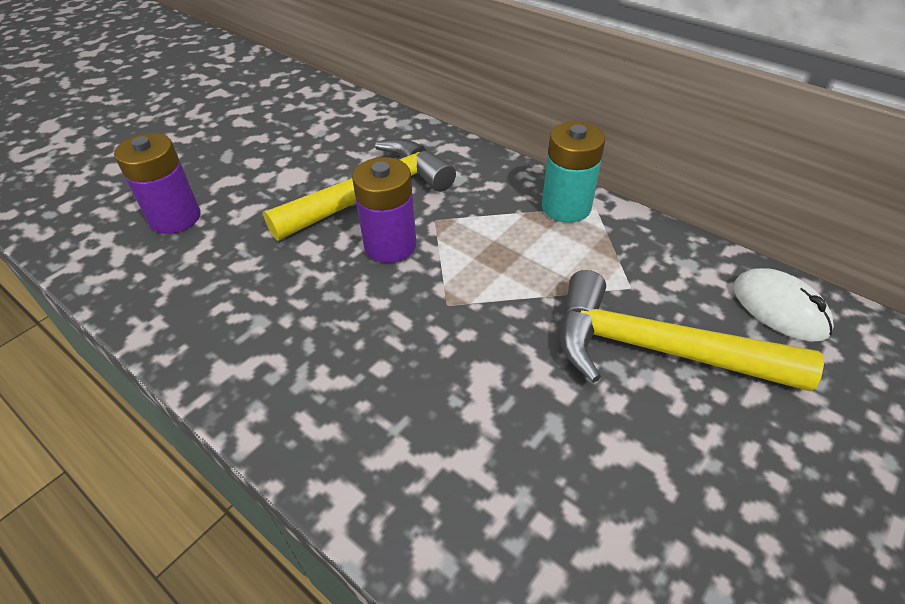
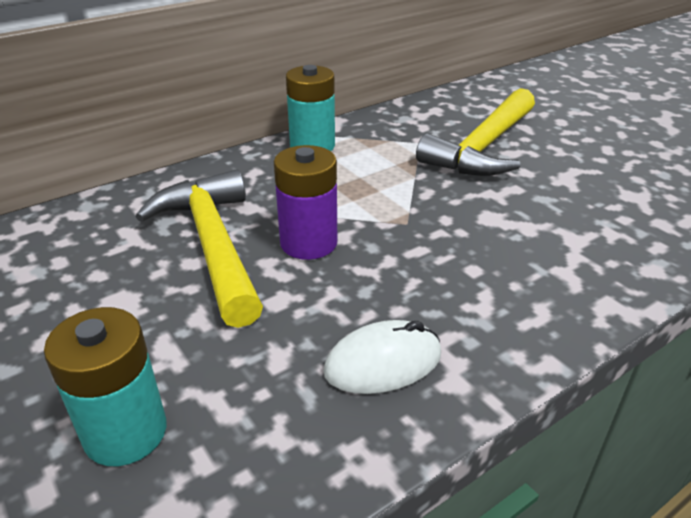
camera: 75 degrees left, 10 degrees down
(175, 218) = (125, 432): purple battery -> turquoise battery
(779, 309) = (459, 103): white mouse -> white mouse (383, 363)

